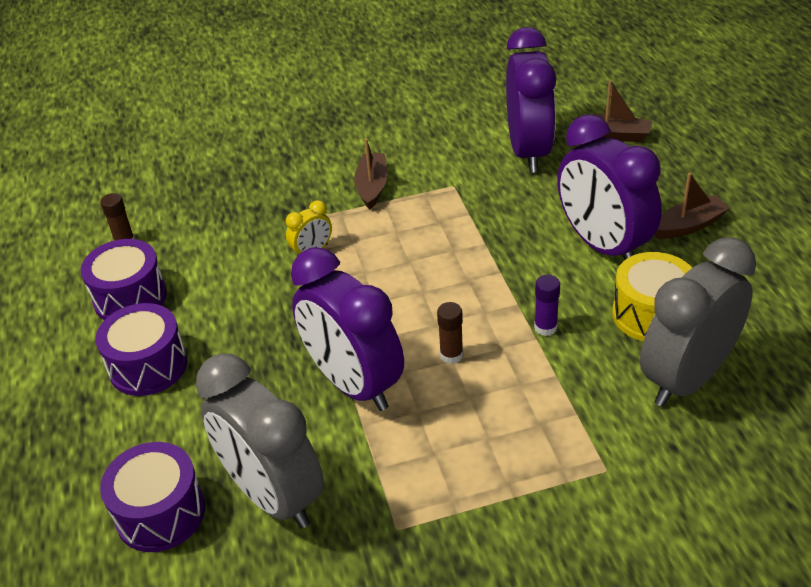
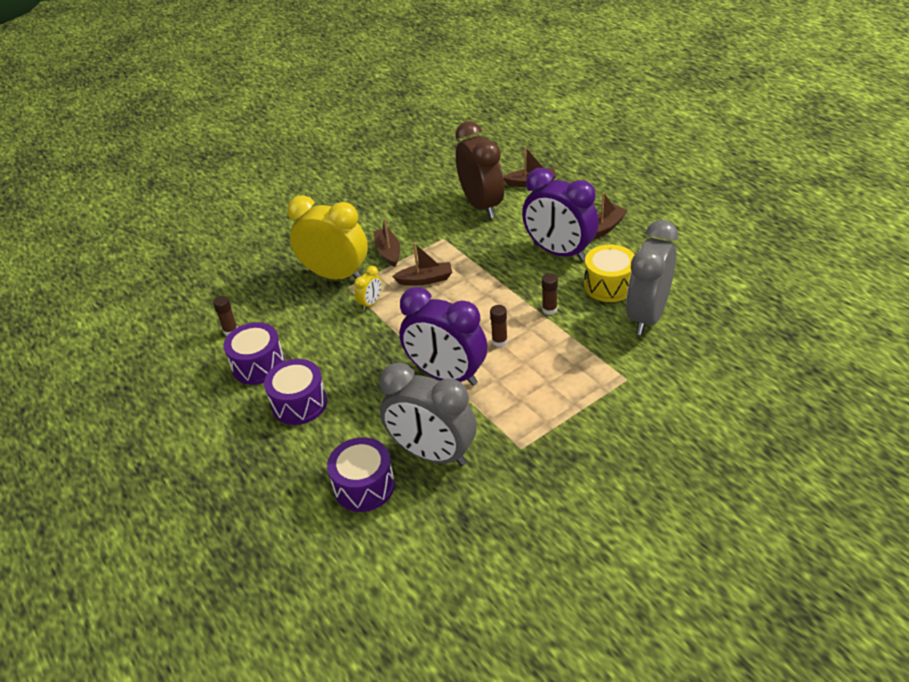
camera: 20 degrees left, 0 degrees up
(290, 201) = (336, 275): none -> yellow clock
(399, 237) = (425, 279): none -> brown boat
(528, 151) = (481, 205): purple clock -> brown clock
(545, 327) = (549, 309): purple glue stick -> brown glue stick

